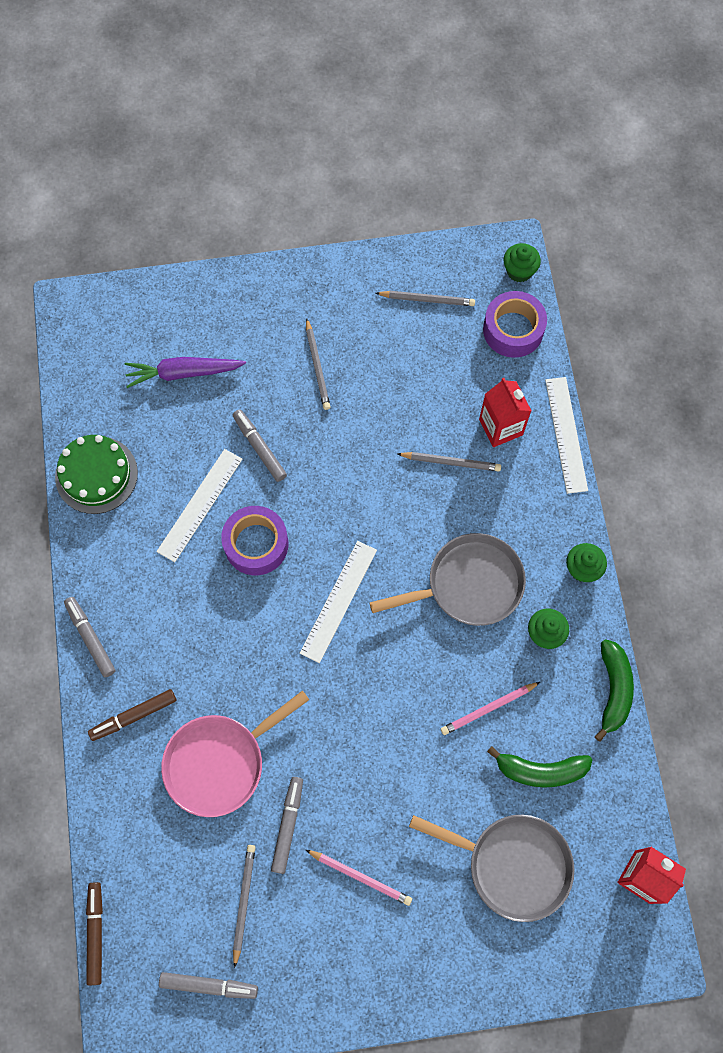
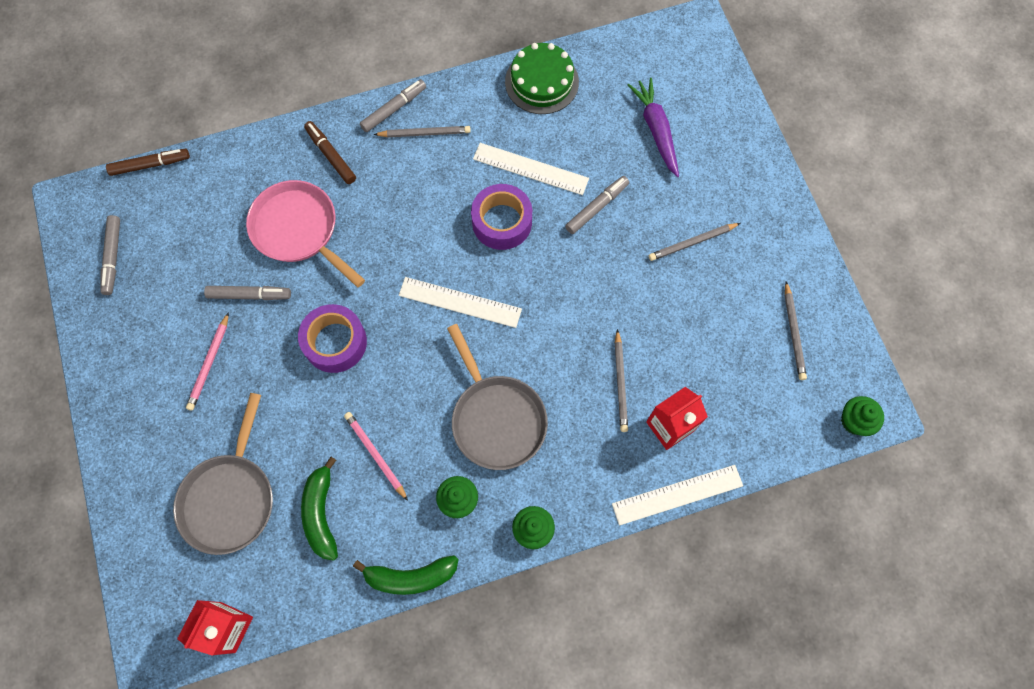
camera: 80 degrees right, 0 degrees up
(243, 902) = (181, 271): grey pencil -> grey pencil (424, 133)
(513, 330) = (783, 424): purple tape -> purple tape (335, 342)

